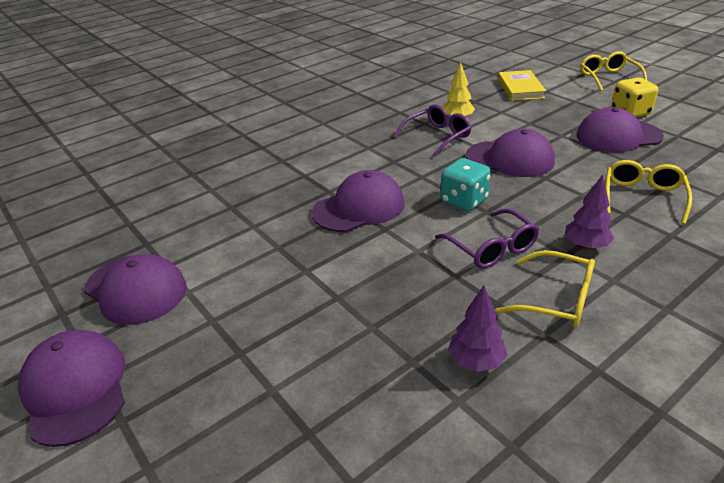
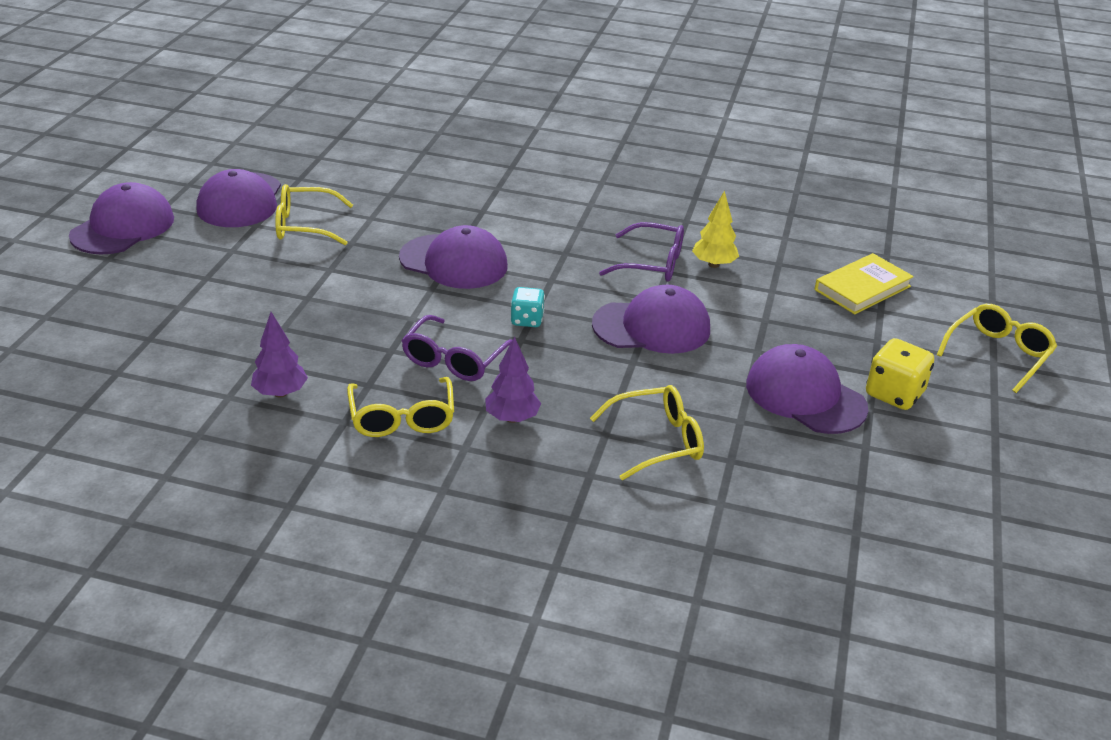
camera: 50 degrees right, 0 degrees up
(224, 263) = (305, 226): none -> yellow glasses
(464, 201) = (527, 320): turquoise dice -> turquoise dice, size x0.66
(510, 159) = (652, 327): purple cap -> purple cap turned 75 degrees counterclockwise

